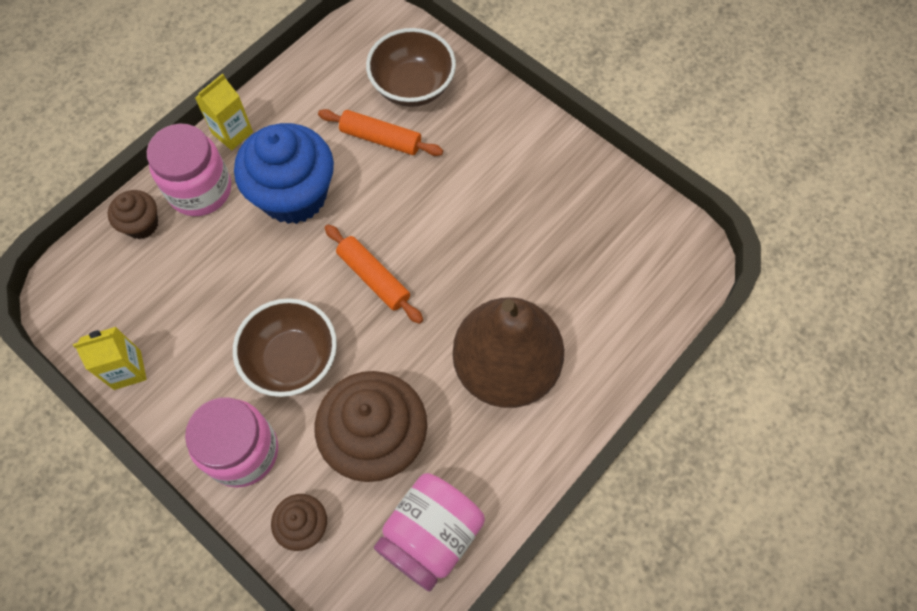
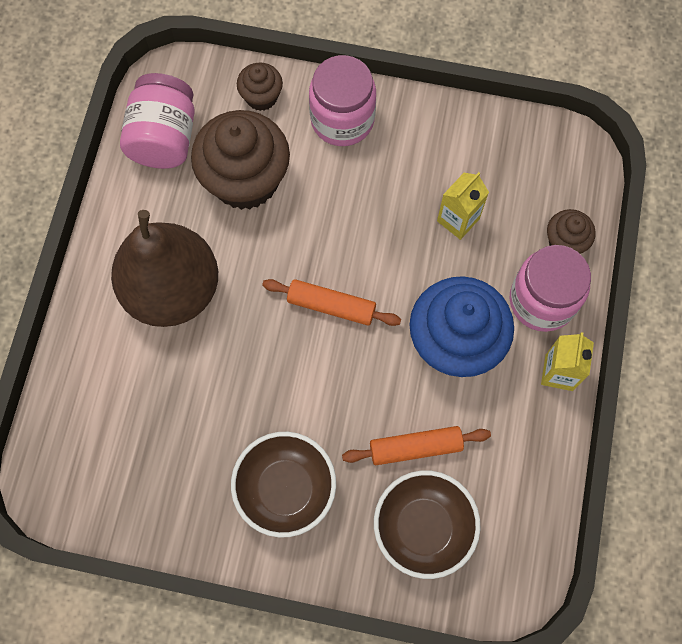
camera: 150 degrees right, 5 degrees up
(127, 370) = (475, 127): yellow carton -> yellow carton (458, 220)
(292, 359) = (352, 203): brown bowl -> brown bowl (285, 489)

